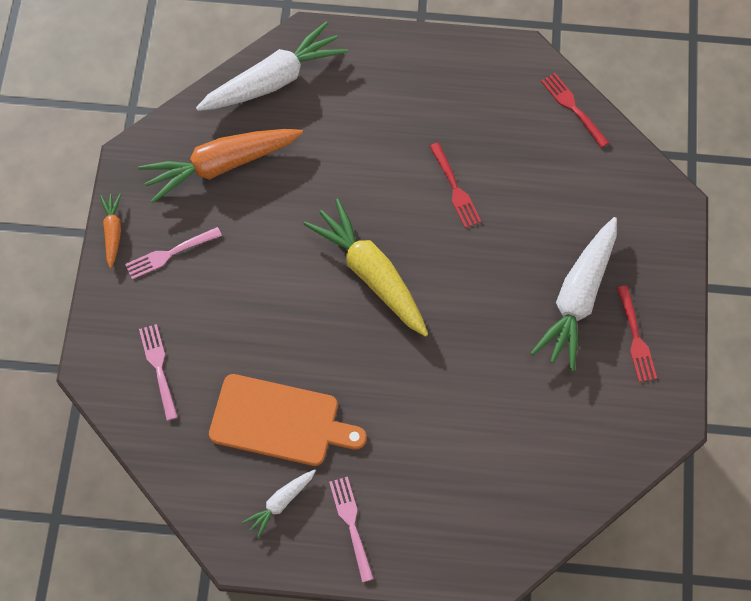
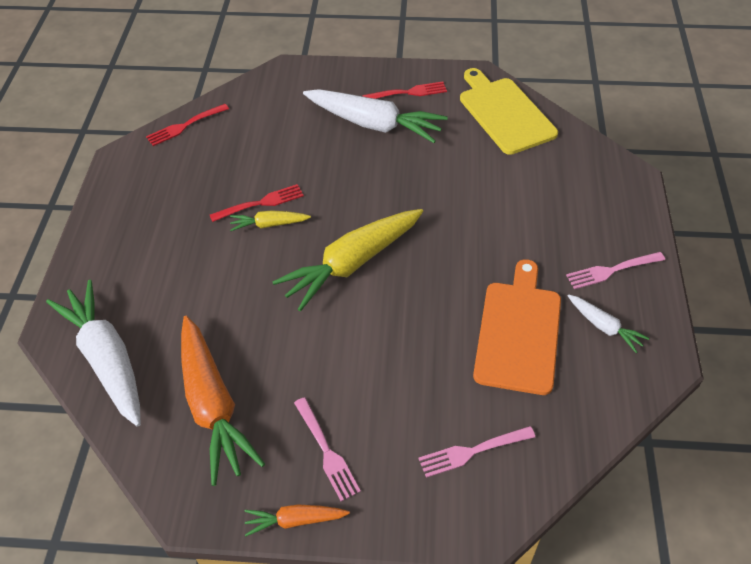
camera: 90 degrees left, 15 degrees down
(425, 198) = (269, 224): none -> yellow carrot
(600, 445) = (505, 113): none -> yellow cutting board

